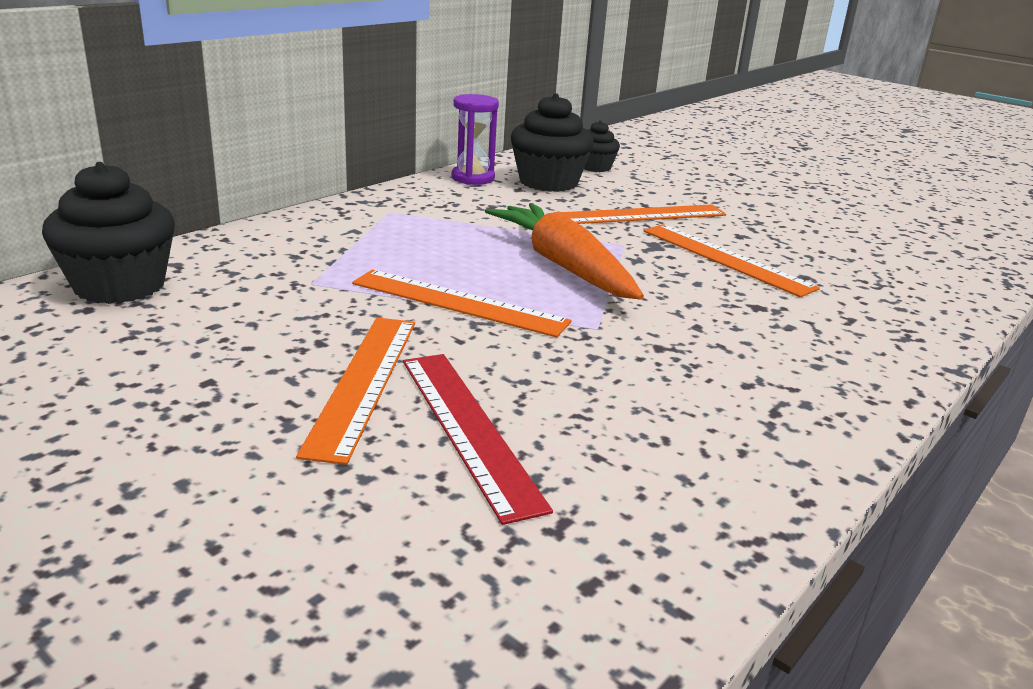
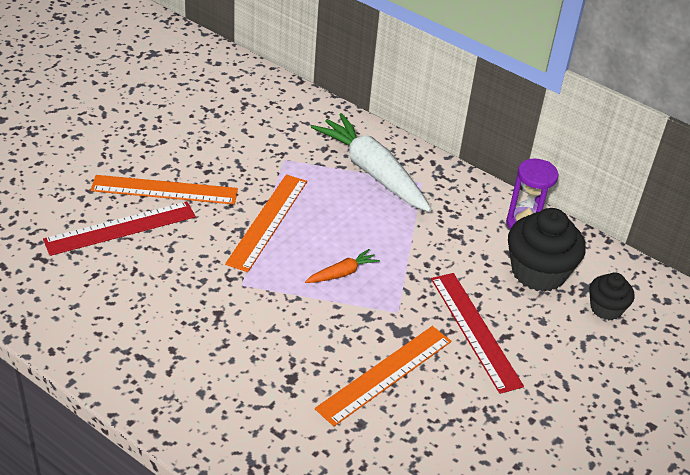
camera: 85 degrees right, 15 degrees up
(120, 286) = (264, 94): black cupcake -> none
(361, 233) = (372, 172): none -> white carrot
(564, 265) = (342, 273): orange carrot -> orange carrot, size x0.45
(642, 215) = (475, 331): orange ruler -> red ruler

